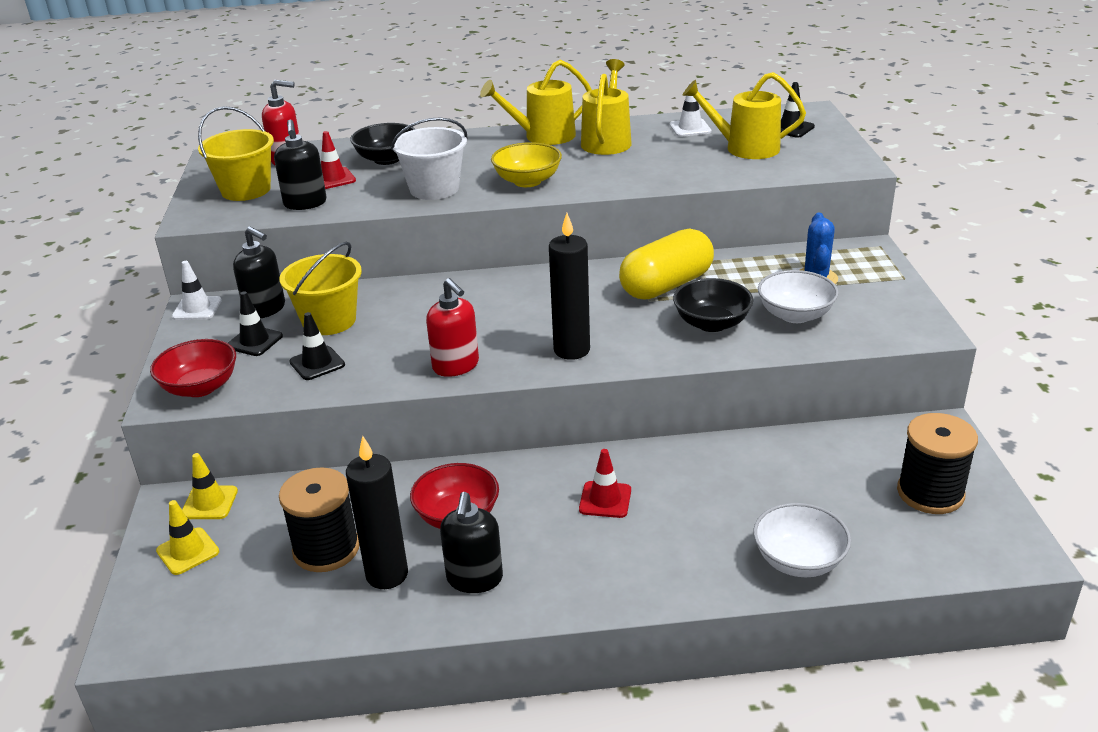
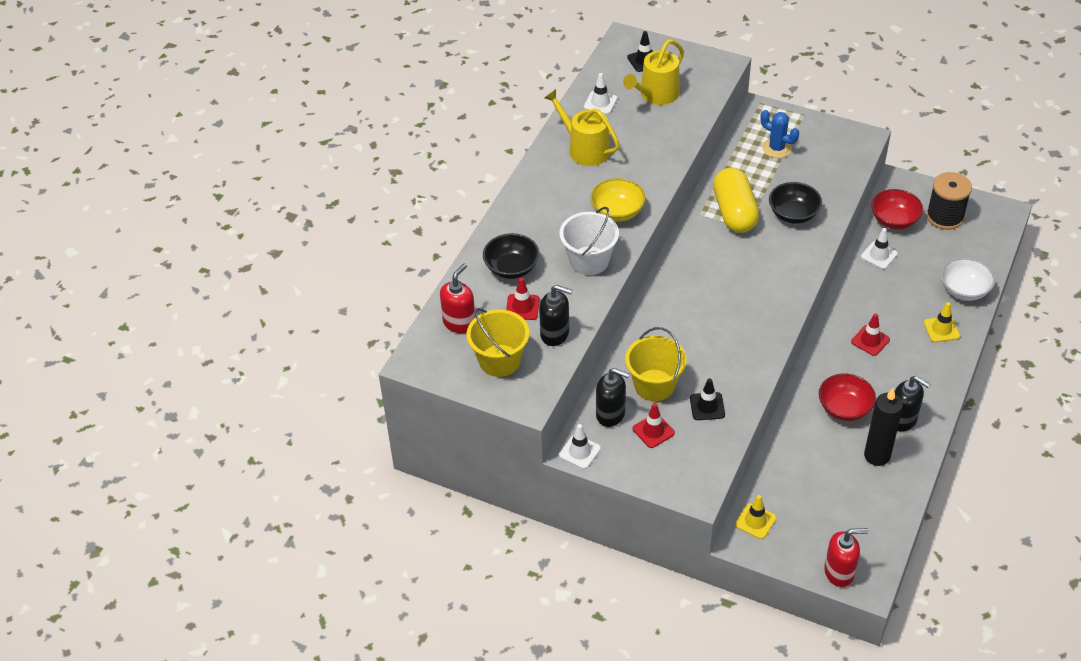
camera: 60 degrees left, 15 degrees up
(188, 551) = (799, 542): yellow traffic cone -> yellow traffic cone (941, 329)
(200, 387) = (695, 473): red bowl -> red bowl (894, 220)
(254, 341) = (653, 431): black traffic cone -> red traffic cone
(265, 309) = (610, 414): black soap dispenser -> black soap dispenser turned 45 degrees clockwise
(326, 549) = (837, 476): black spool -> none
(456, 366) = (759, 342): red soap dispenser -> red soap dispenser (839, 572)
(544, 136) = (546, 175): yellow watering can -> none
(571, 350) = (778, 285): black candle -> none
(778, 457) = (879, 255): none -> white traffic cone
(795, 315) = (810, 177): white bowl -> none

